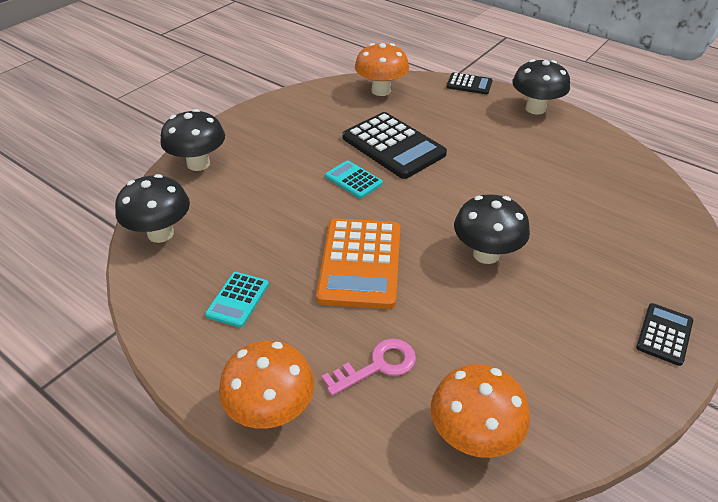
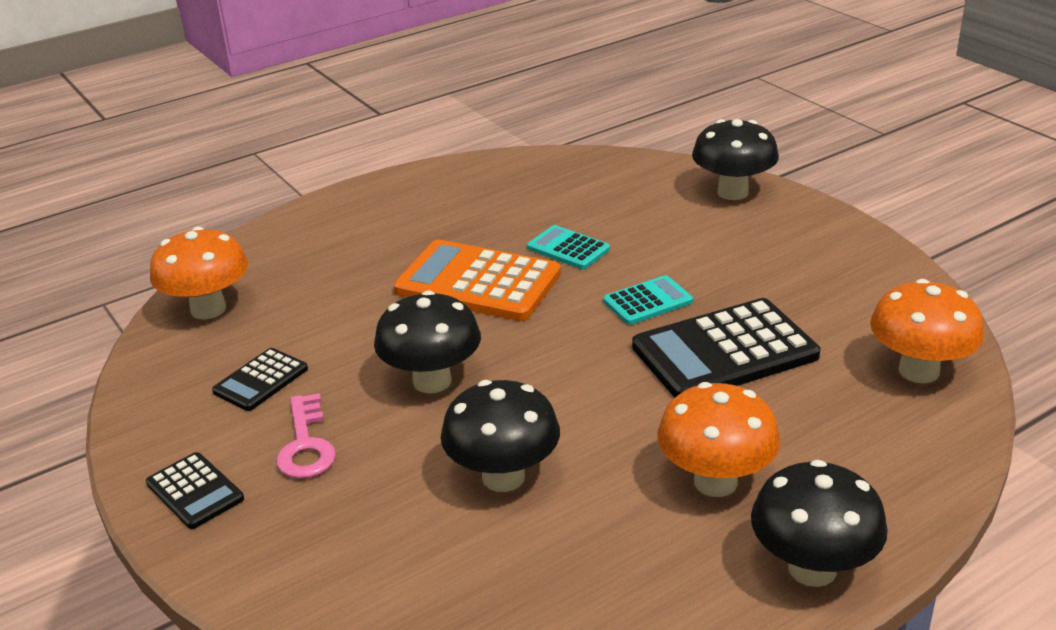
camera: 110 degrees right, 10 degrees down
(160, 233) = (602, 168): black mushroom -> black mushroom (503, 477)
(238, 299) = (472, 205): turquoise calculator -> turquoise calculator (568, 248)
(271, 411) = (327, 213): orange mushroom -> orange mushroom (715, 481)
(377, 366) = (328, 271): pink key -> pink key (306, 445)
(469, 84) = (936, 496): black calculator -> black calculator (261, 380)

